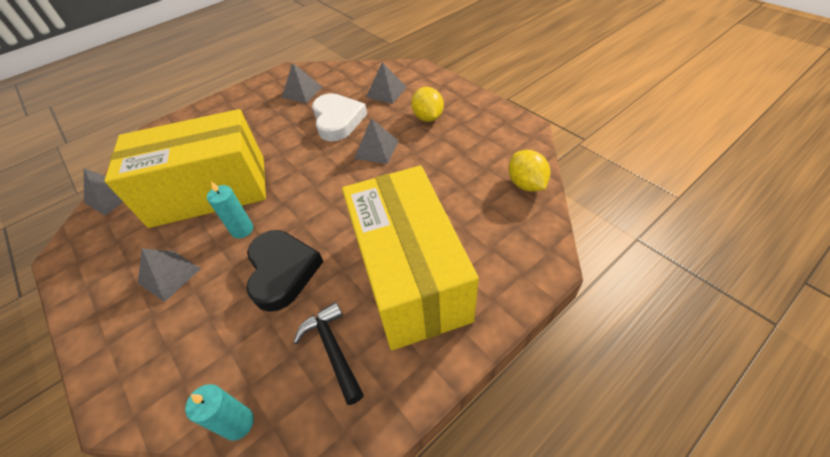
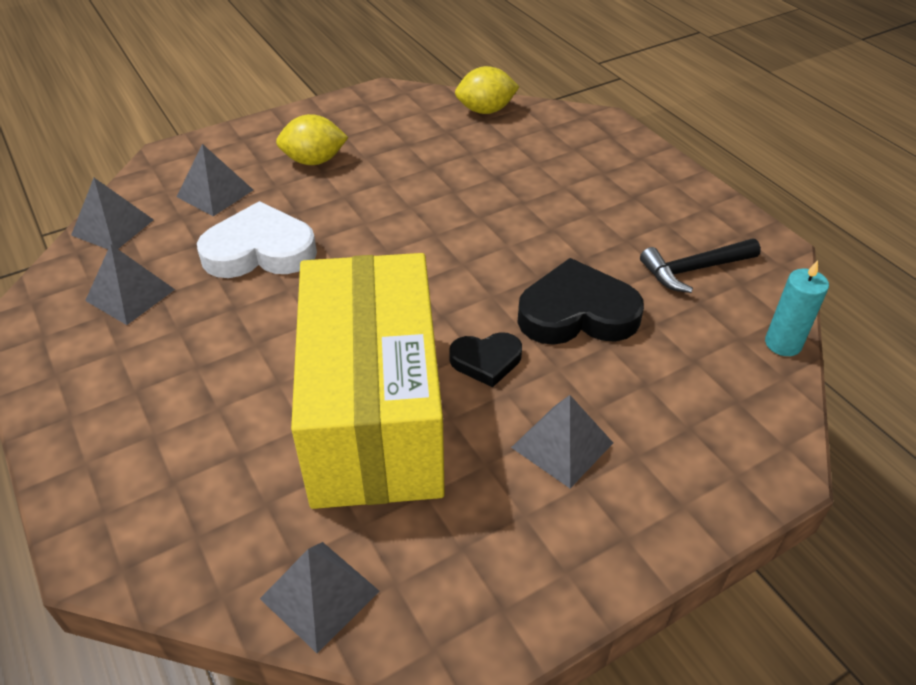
camera: 85 degrees left, 5 degrees down
(242, 229) = (486, 361): turquoise candle -> black heart
(376, 149) = (361, 214): grey pyramid -> grey pyramid (112, 227)
(410, 275) = (602, 206): yellow box -> none

